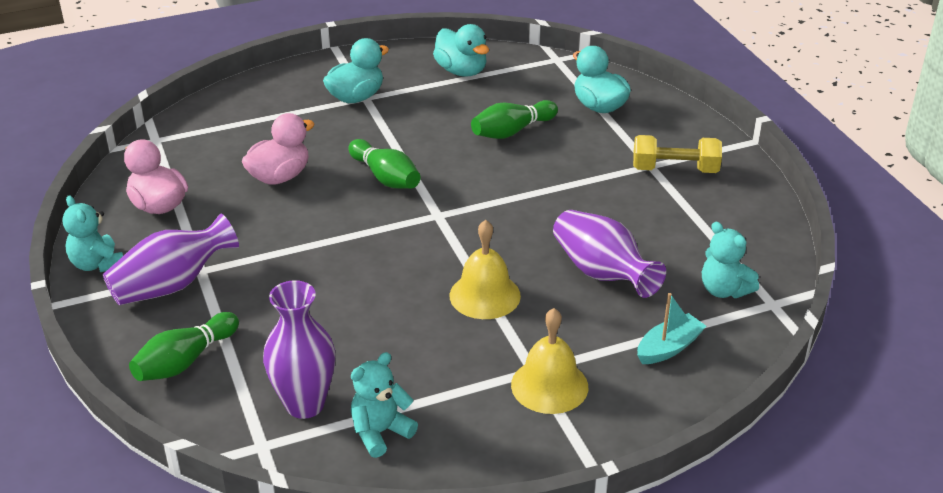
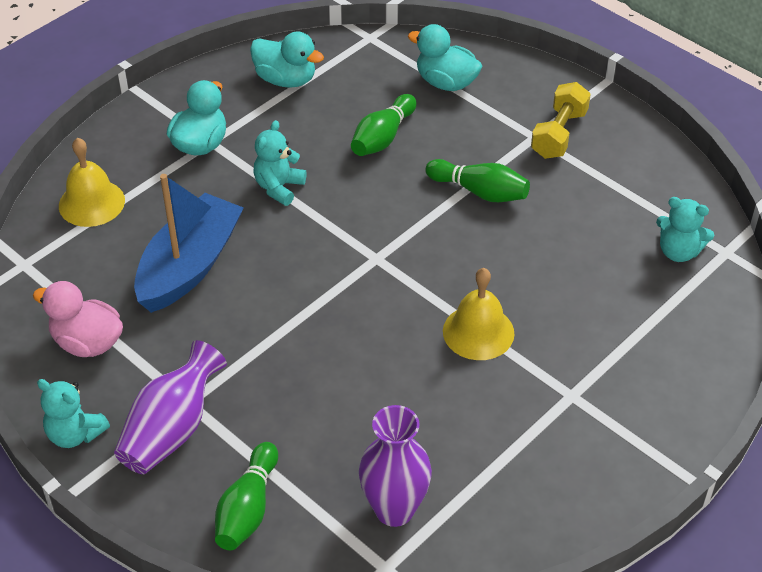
camera: 25 degrees left, 10 degrees up
(279, 177) = (189, 266): pink duck -> blue boat
(380, 432) = (482, 511): turquoise teddy bear -> turquoise teddy bear (279, 187)
(385, 177) = (296, 231): green bowling pin -> green bowling pin (479, 192)
(549, 385) = (595, 405): yellow bell -> yellow bell (91, 203)
(602, 273) = (566, 270): purple vase -> none
(669, 348) = (669, 329): turquoise boat -> none
(675, 169) = (559, 134): yellow dumbbell -> yellow dumbbell turned 45 degrees counterclockwise

